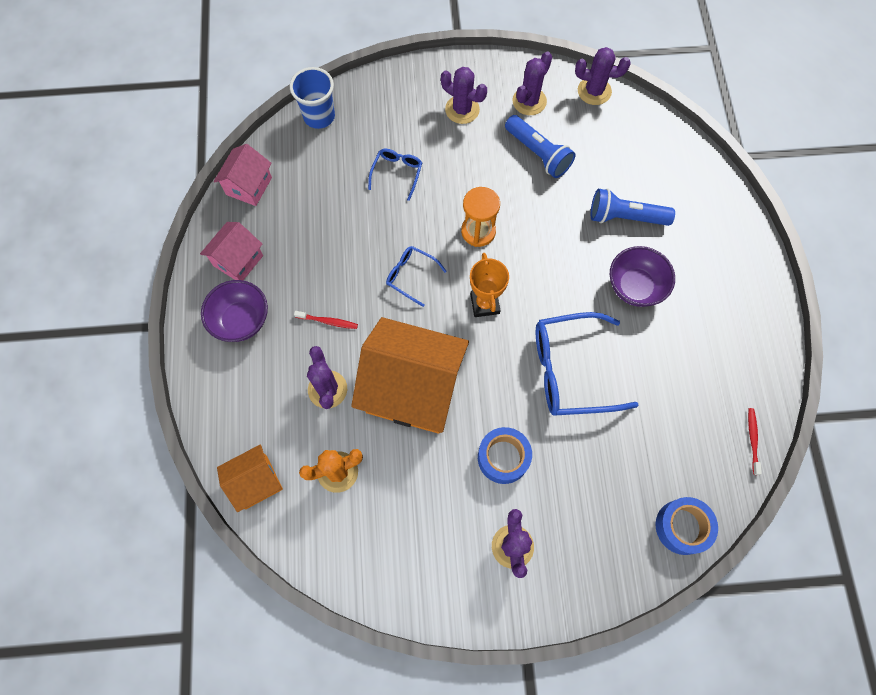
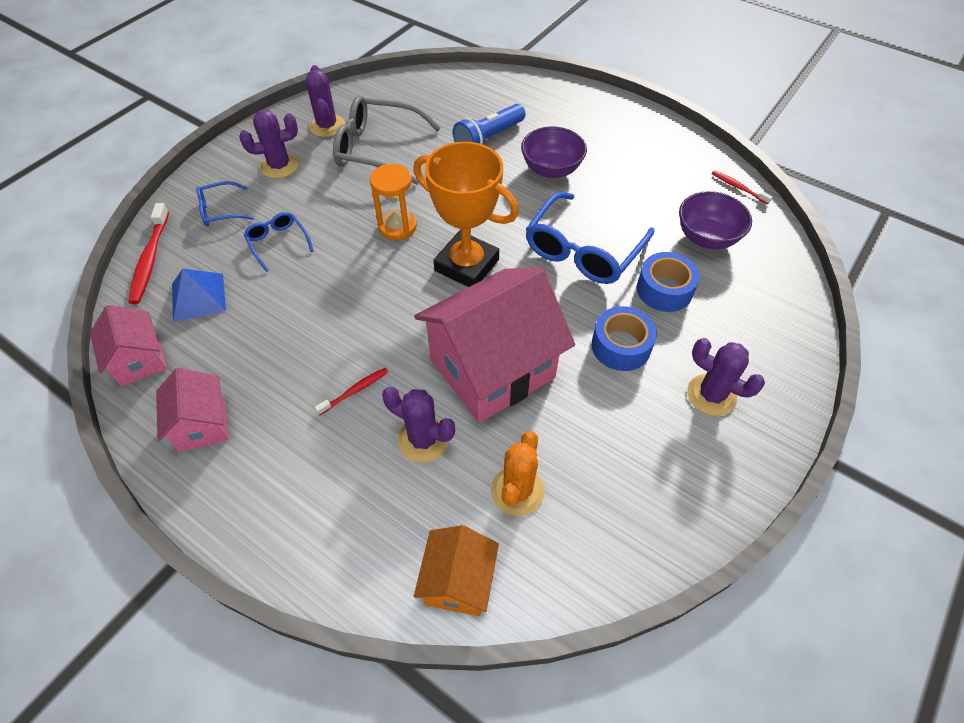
camera: 50 degrees left, 15 degrees down
(241, 320) = (267, 467): purple bowl -> purple bowl (706, 237)
(316, 171) = (198, 297): none -> blue pyramid
(319, 116) = (150, 259): blue cup -> red toothbrush
(410, 275) = (383, 297): blue glasses -> blue glasses (220, 211)
(412, 389) = (492, 369): orange house -> pink house
(485, 304) = (466, 265): orange trophy -> orange trophy, size x1.65
(538, 153) = (377, 149): blue flashlight -> grey glasses
(594, 91) = (367, 90): purple cactus -> none
(682, 527) = (779, 271): blue tape -> blue tape (664, 290)

